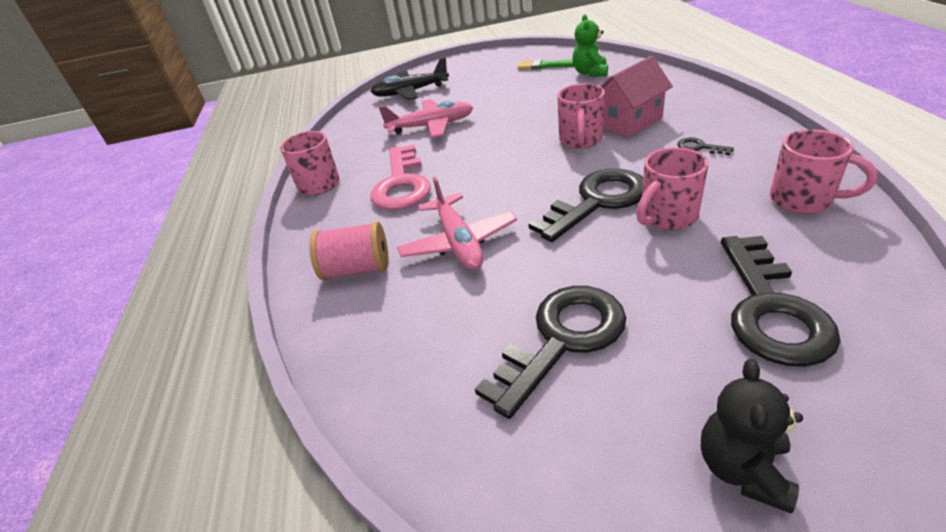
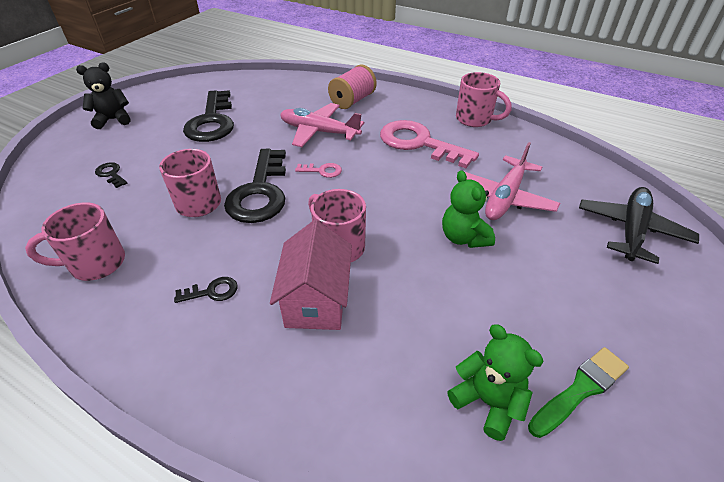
camera: 125 degrees right, 5 degrees up
(497, 118) = (463, 237): none -> green teddy bear
(517, 197) = (322, 171): none -> pink key
(743, 469) = (113, 120): black teddy bear -> black teddy bear turned 75 degrees counterclockwise
(770, 310) = (111, 174): black key -> black key, size x0.42

